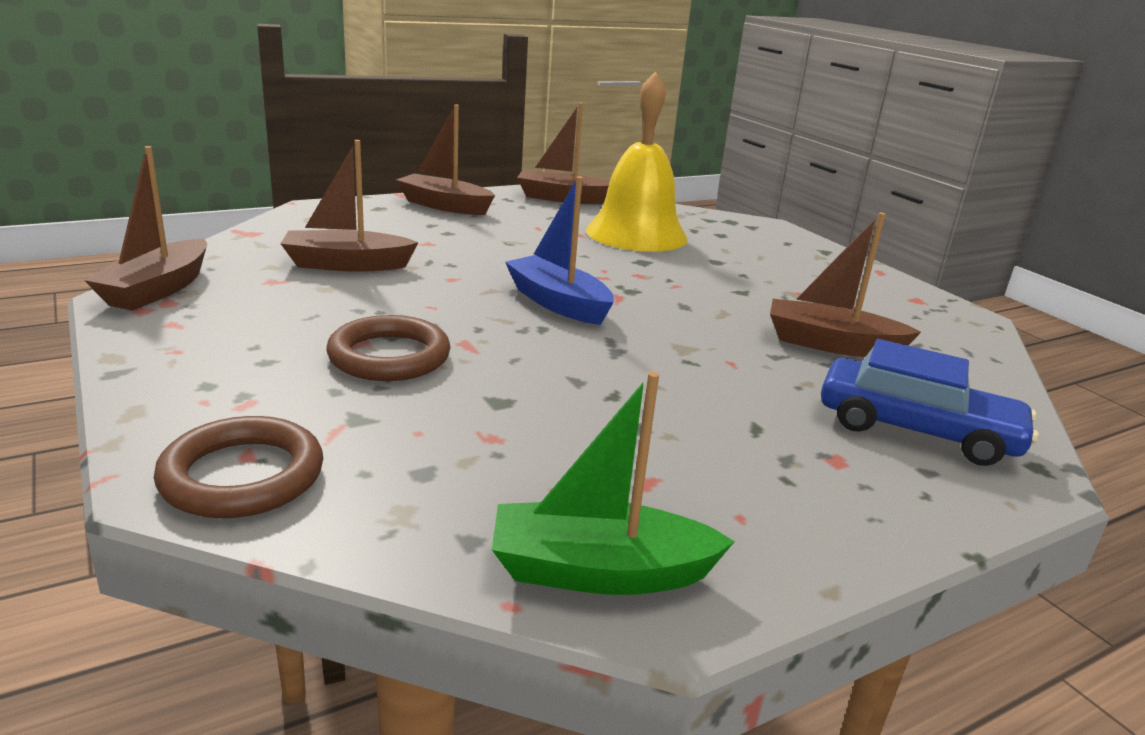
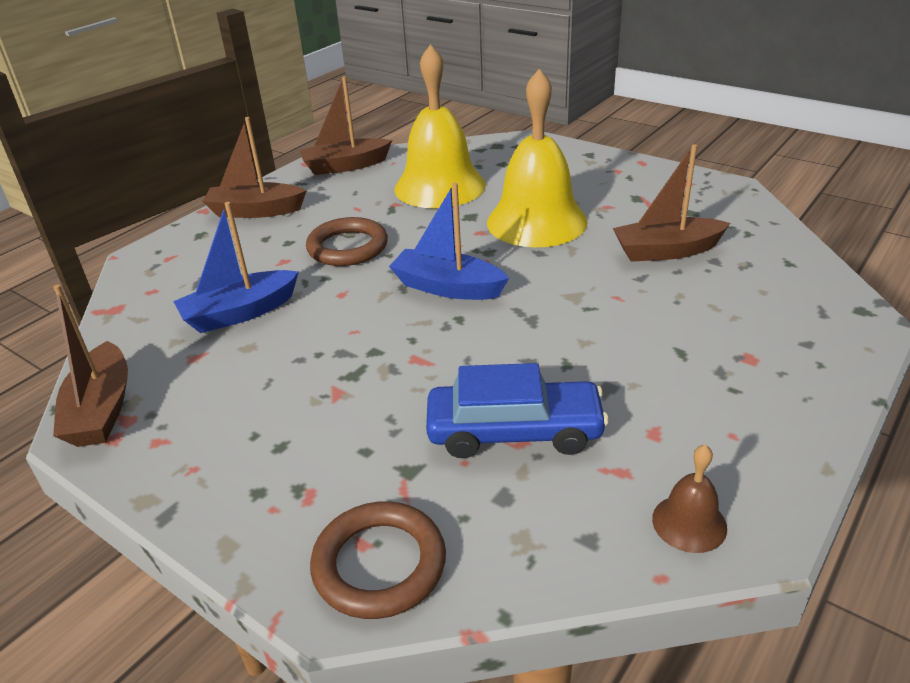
camera: 20 degrees left, 10 degrees up
(347, 264) = (240, 313): brown boat -> blue boat
(389, 356) = (372, 398): brown ring -> brown ring (347, 247)
(599, 571) = (689, 523): green boat -> brown bell
(708, 283) = (536, 221): none -> yellow bell
(916, 430) = (775, 309): blue car -> blue car (514, 431)

